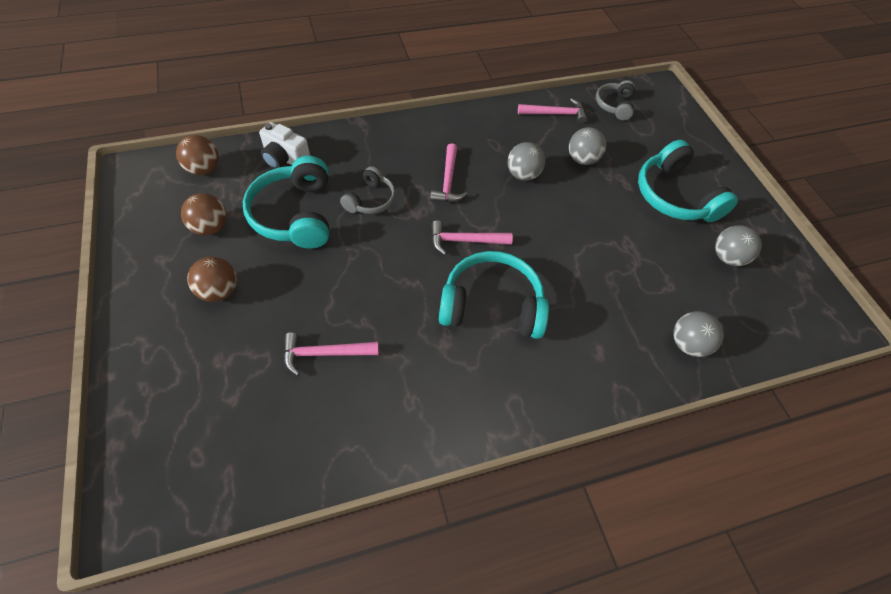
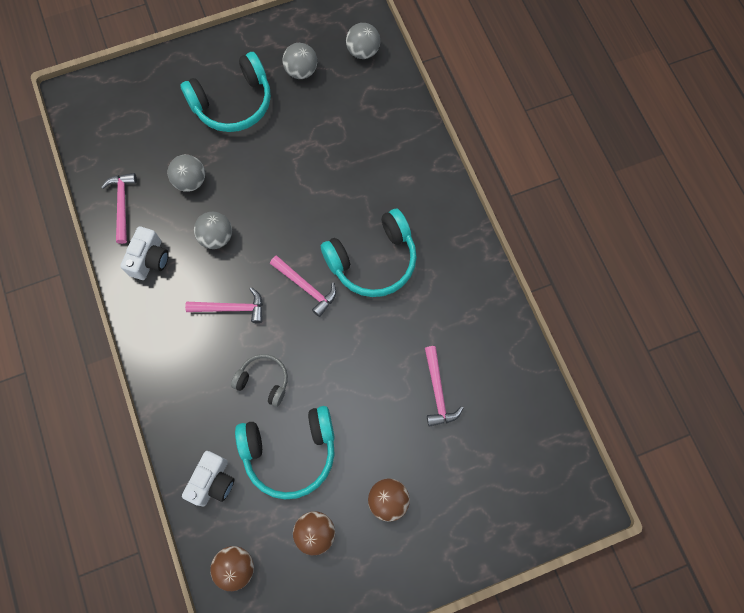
camera: 90 degrees left, 15 degrees up
(464, 241) = (306, 287): pink hammer -> pink hammer turned 45 degrees counterclockwise
(492, 305) = (373, 261): turquoise headphones -> turquoise headphones turned 120 degrees counterclockwise
(501, 129) = (149, 259): none -> white camera
(614, 105) = (104, 145): grey headphones -> none
(688, 344) = (391, 114): grey ball -> grey ball (363, 51)

